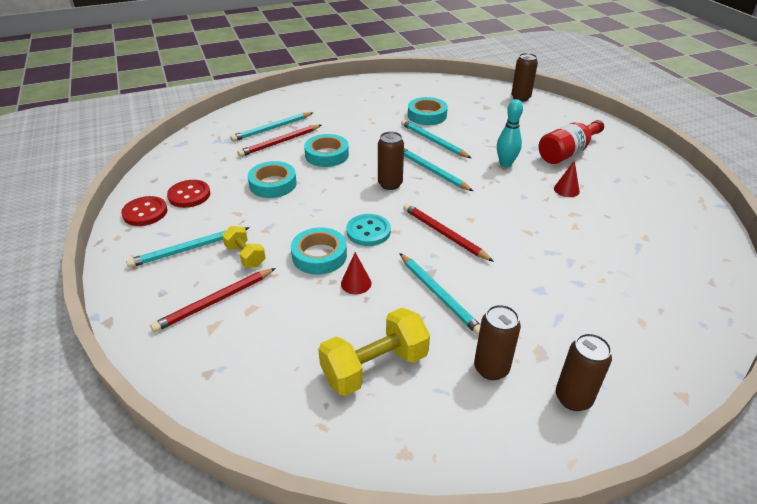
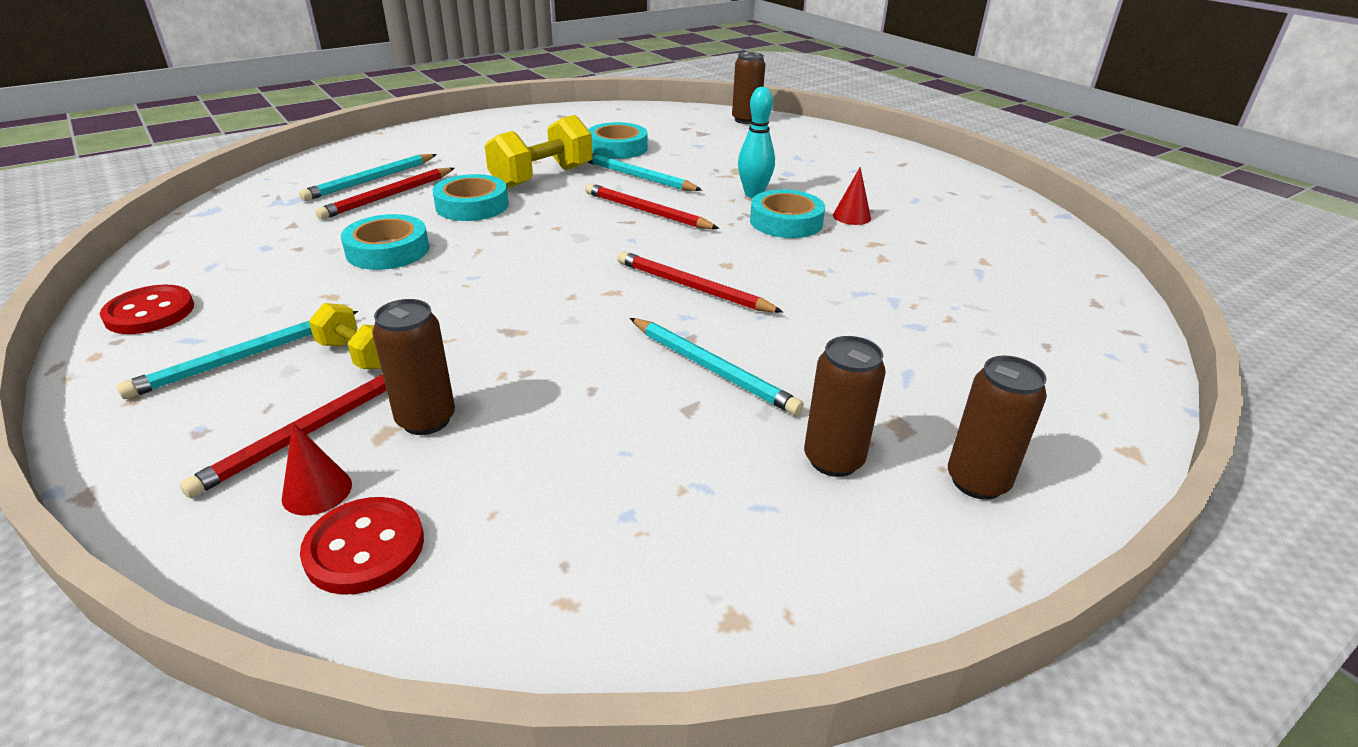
camera: 15 degrees left, 5 degrees down
(189, 195) = (235, 279): red button -> red button (365, 548)
(319, 255) = (493, 339): turquoise tape -> turquoise tape (786, 222)
(356, 283) = (568, 370): red cone -> red cone (317, 491)
(368, 231) = (568, 297): turquoise button -> none
(375, 367) = (637, 489): yellow dumbbell -> yellow dumbbell (542, 177)
(390, 184) = (586, 233): brown can -> brown can (426, 420)
(432, 171) = (647, 211): turquoise pencil -> red pencil
(567, 153) = (835, 175): red bottle -> none

